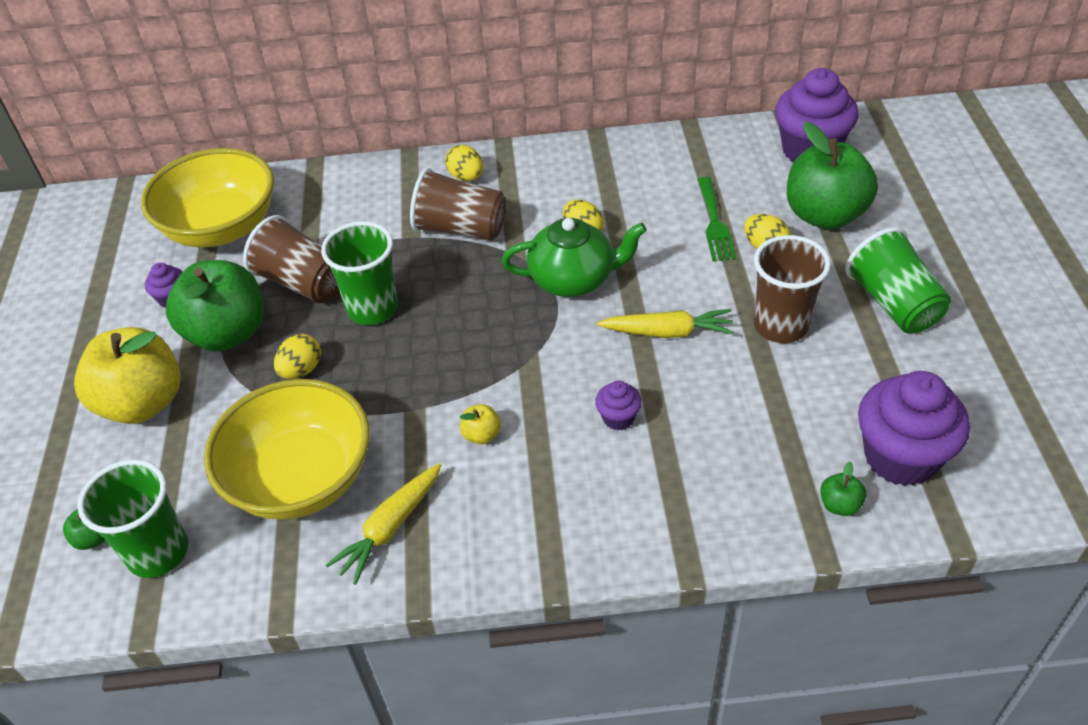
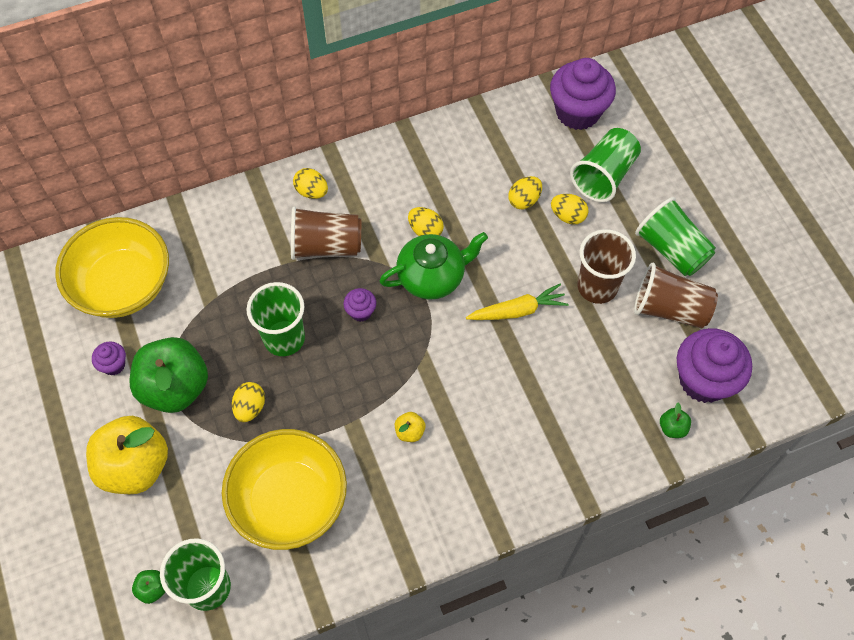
camera: 20 degrees left, 15 degrees up
(303, 283) = (217, 326): brown cup -> brown cup (670, 309)
(390, 528) = (371, 524): yellow carrot -> none
(618, 418) = (504, 394): purple cupcake -> purple cupcake (361, 311)
(715, 223) = (524, 200): green fork -> yellow egg
(824, 215) = (604, 176): green apple -> green cup

